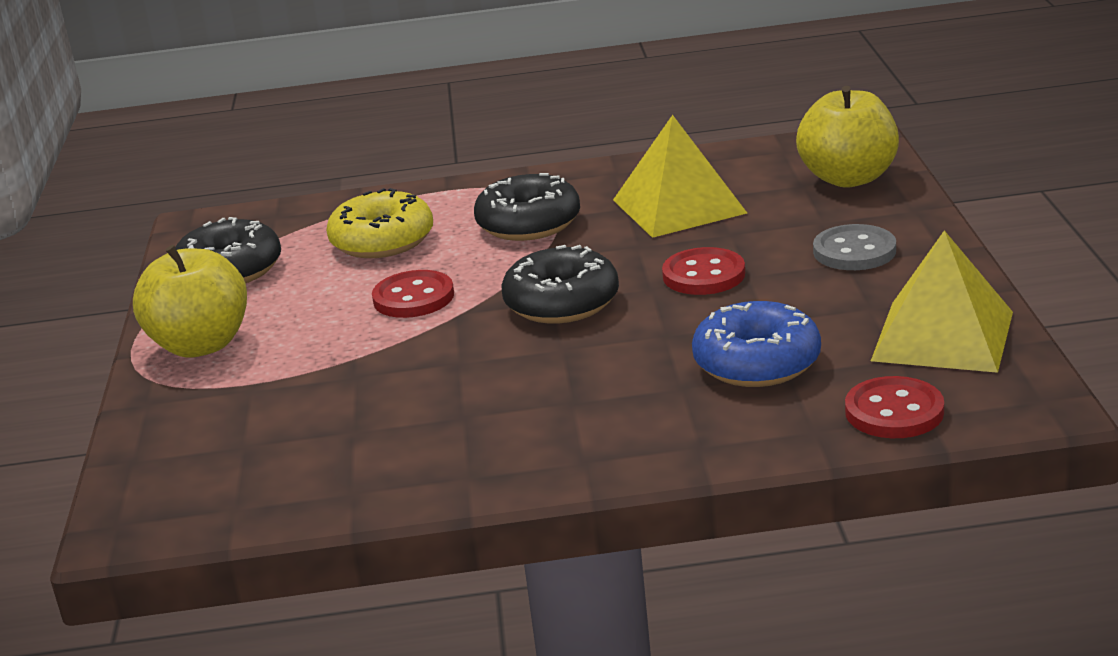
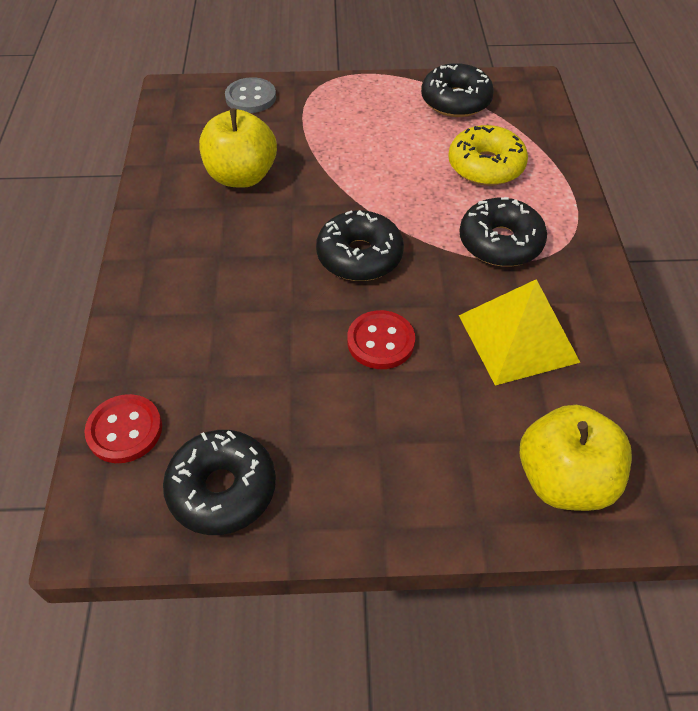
camera: 90 degrees right, 25 degrees up
(201, 345) = (355, 98): yellow apple -> yellow apple (241, 176)
(413, 297) = (391, 182): red button -> none
(757, 362) = (229, 358): blue donut -> none
(854, 251) = (397, 454): grey button -> grey button (251, 97)
(943, 336) = (222, 489): yellow pyramid -> black donut

